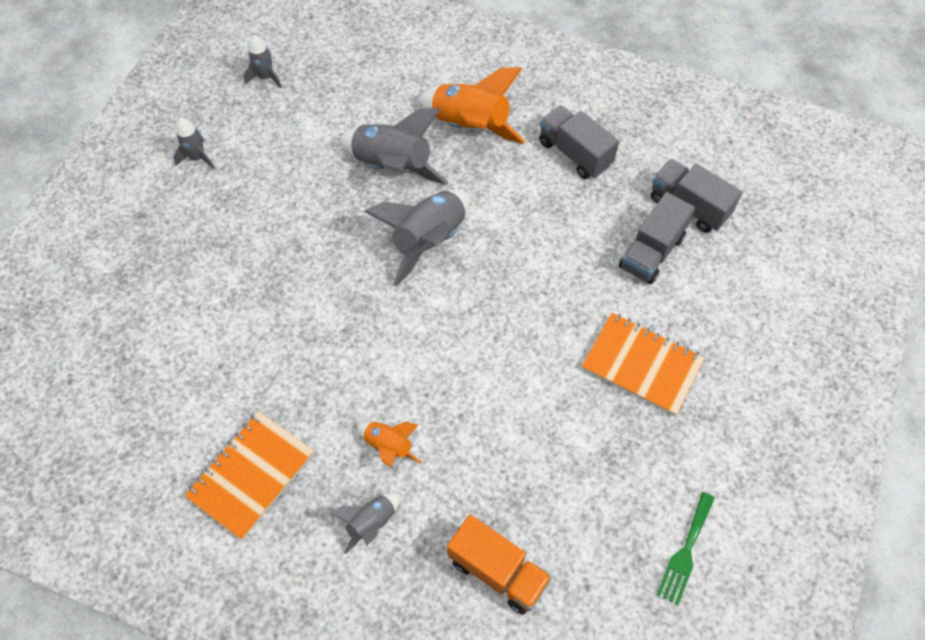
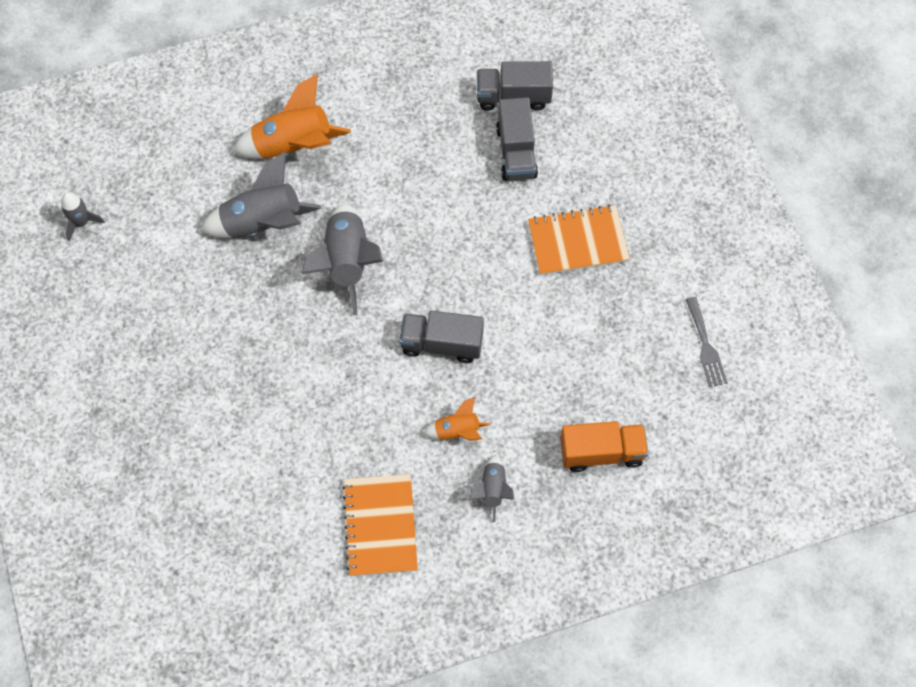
camera: 40 degrees left, 5 degrees up
(197, 158) = (94, 331): grey rocket -> none
(575, 153) = (395, 112): grey truck -> grey truck (441, 344)
(685, 552) = (705, 346): green fork -> grey fork

